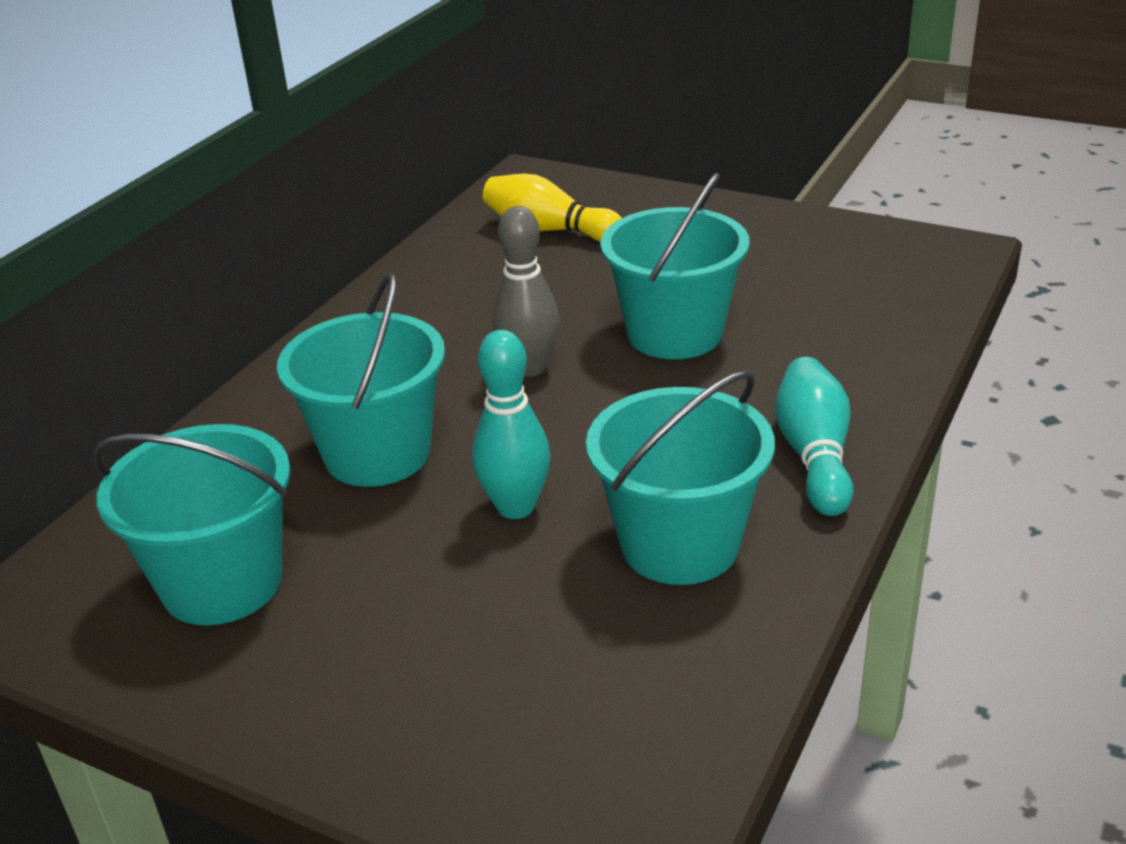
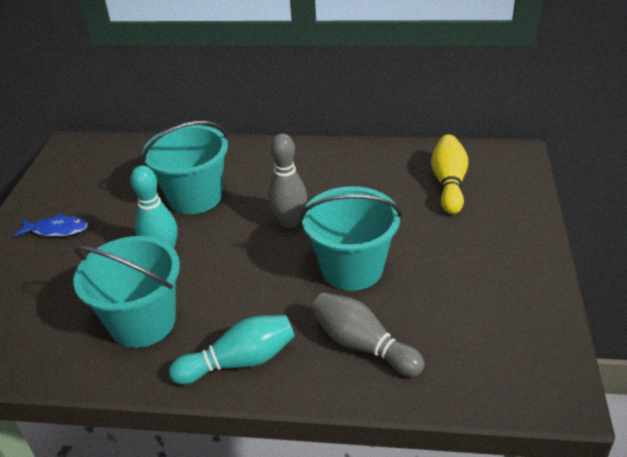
camera: 70 degrees right, 5 degrees up
(222, 583) = (94, 188): turquoise bucket -> none
(327, 646) = (57, 230): none -> blue fish
(828, 351) = (363, 345): none -> grey bowling pin

